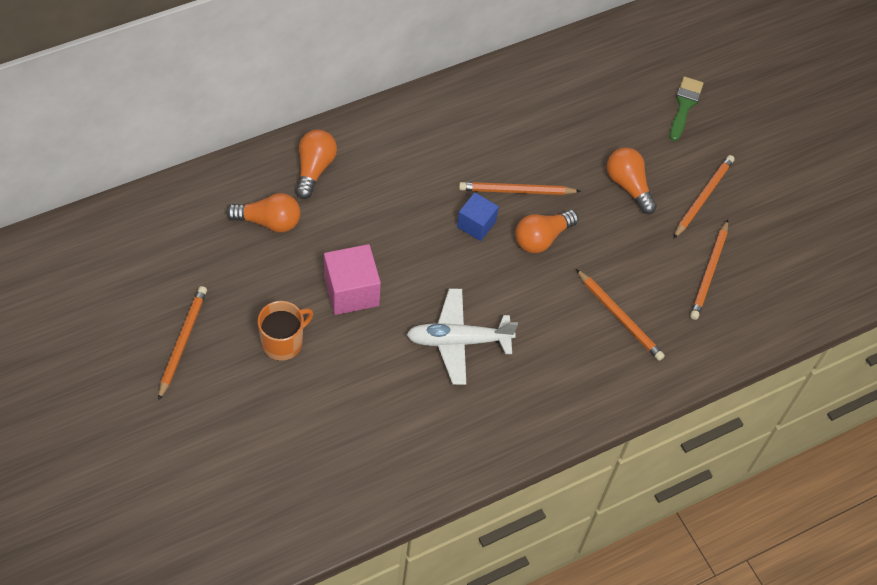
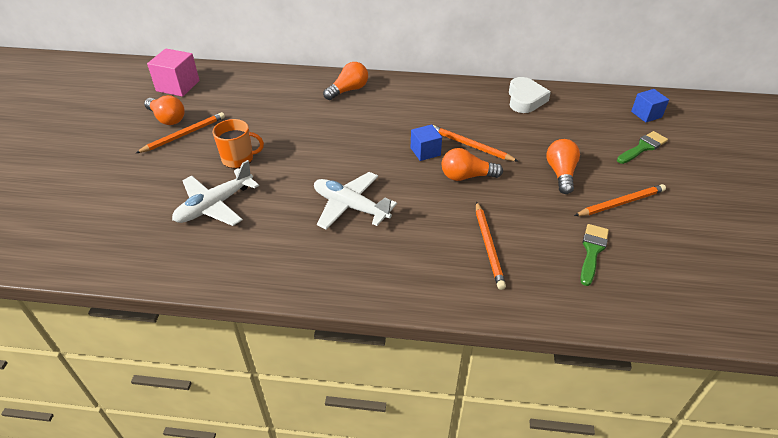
camera: 40 degrees right, 15 degrees down
(269, 221) = (296, 102): orange light bulb -> orange light bulb (167, 119)
(319, 417) = (215, 205): none -> white plane
(351, 291) = (308, 152): pink cube -> pink cube (178, 86)
(526, 85) = (525, 99): none -> white heart
(662, 49) = (646, 114): none -> blue cube
(709, 272) = (592, 251): orange pencil -> green brush

